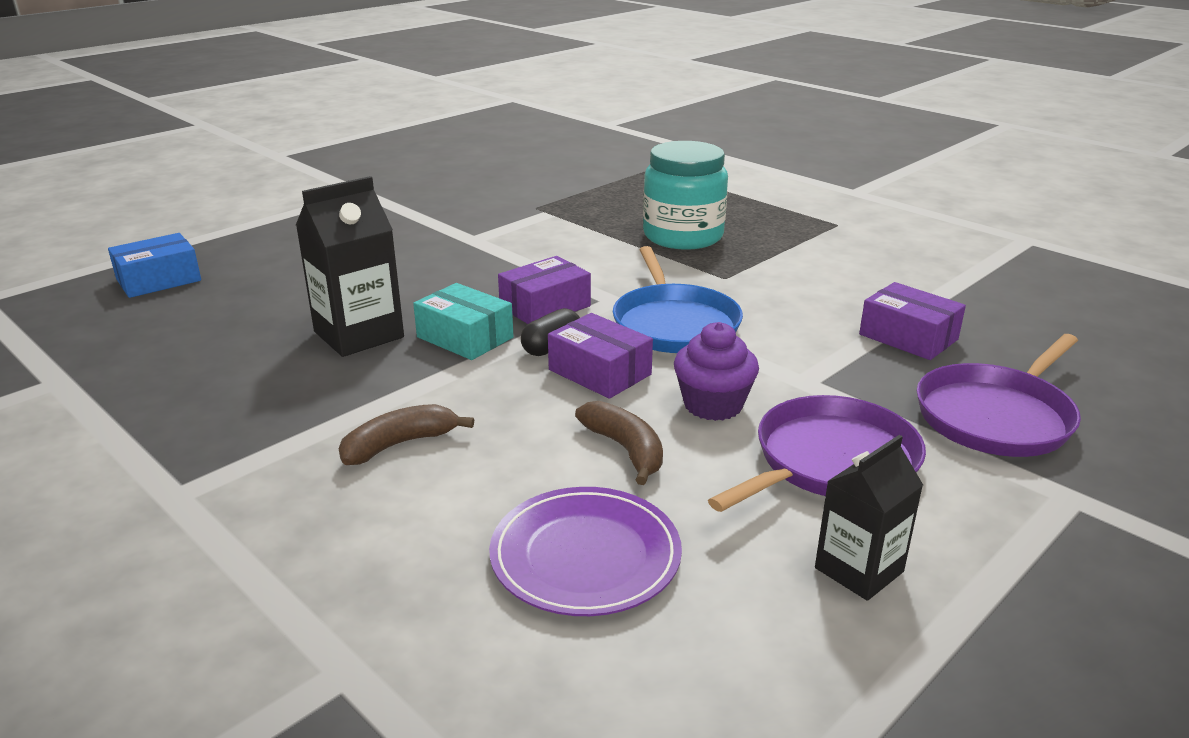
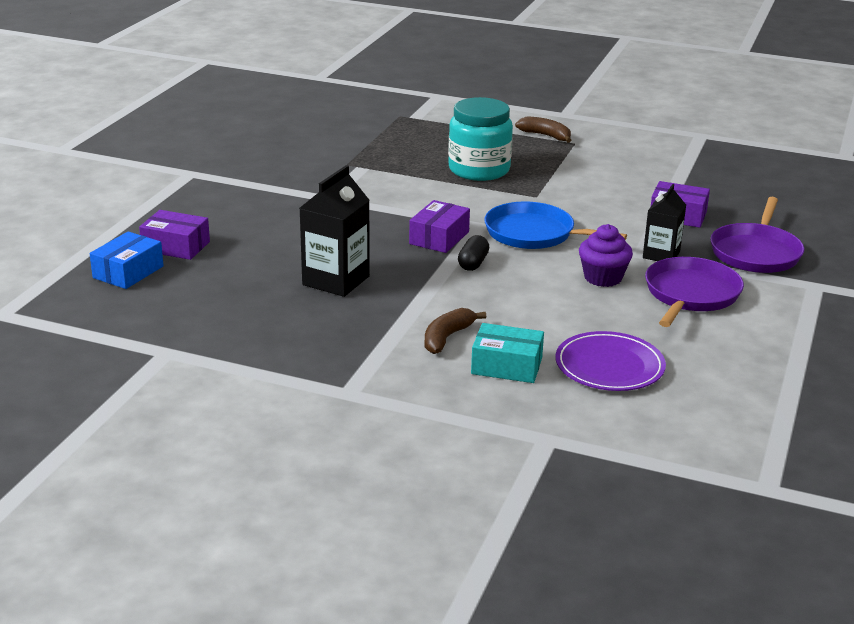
camera: 25 degrees left, 0 degrees up
(465, 337) = (410, 268): turquoise box -> turquoise box (506, 366)
(599, 372) = (519, 272): purple box -> purple box (176, 246)
(625, 449) = (578, 312): brown banana -> brown banana (545, 136)
(674, 324) = (534, 234): blue pan -> blue pan turned 150 degrees clockwise
(859, 570) = (743, 341): black carton -> black carton (661, 255)

